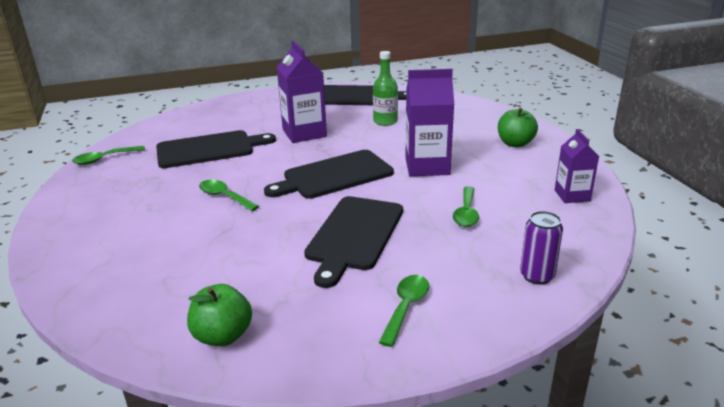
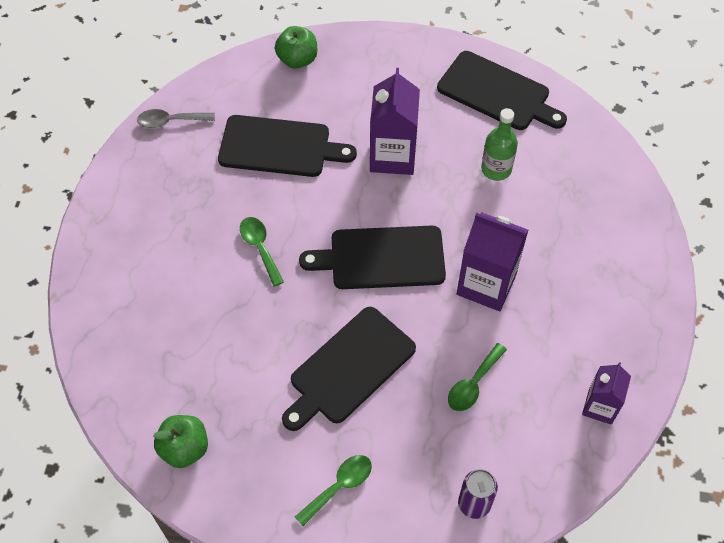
camera: 25 degrees right, 30 degrees up
(104, 159) = (171, 121): green spoon -> grey spoon
(515, 144) = (613, 283): green apple -> green apple (297, 60)

